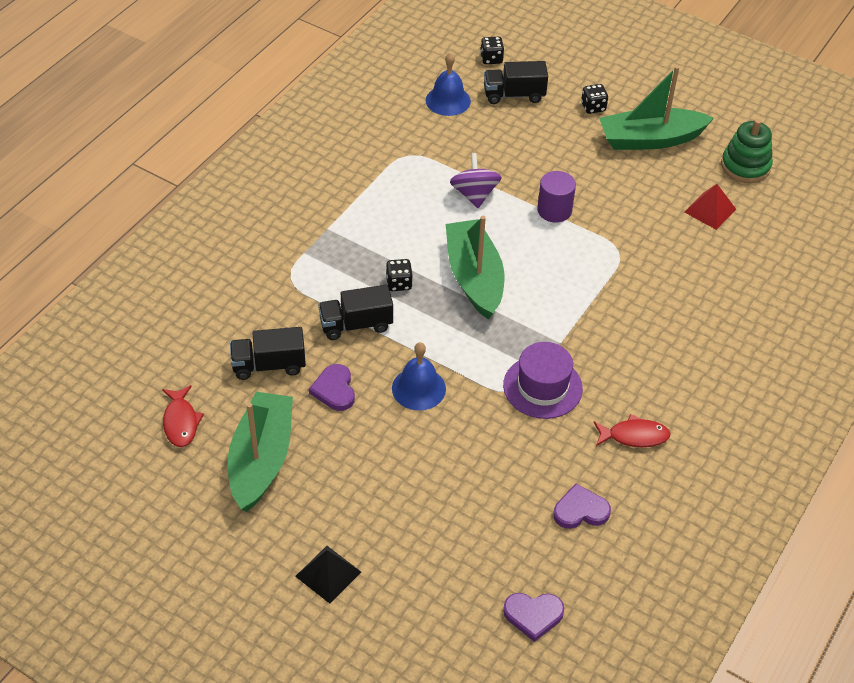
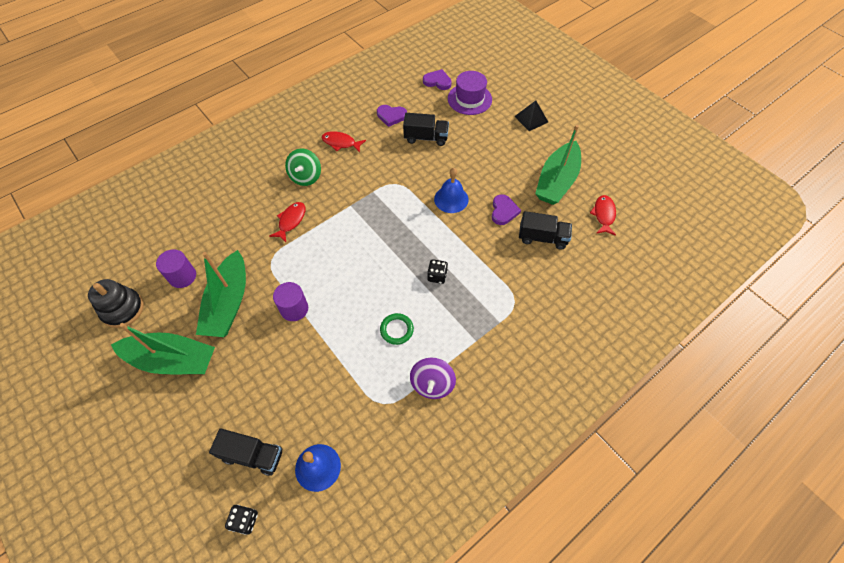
camera: 160 degrees left, 10 degrees up
(356, 324) = (477, 252): black truck -> black truck (426, 138)
(424, 218) = (396, 330): none -> green ring
(474, 194) = (347, 342): purple spinning top -> purple spinning top (432, 384)
(474, 277) = (382, 266): green boat -> green boat (228, 303)
(542, 387) = (376, 181): purple hat -> purple hat (469, 99)
(593, 107) = (192, 415): black dice -> none
(627, 302) = (291, 221): none -> red fish
(650, 367) = (306, 177): none -> green spinning top
(710, 210) = (182, 276): red pyramid -> purple cylinder
(745, 166) = (123, 309): green stacking toy -> black stacking toy

